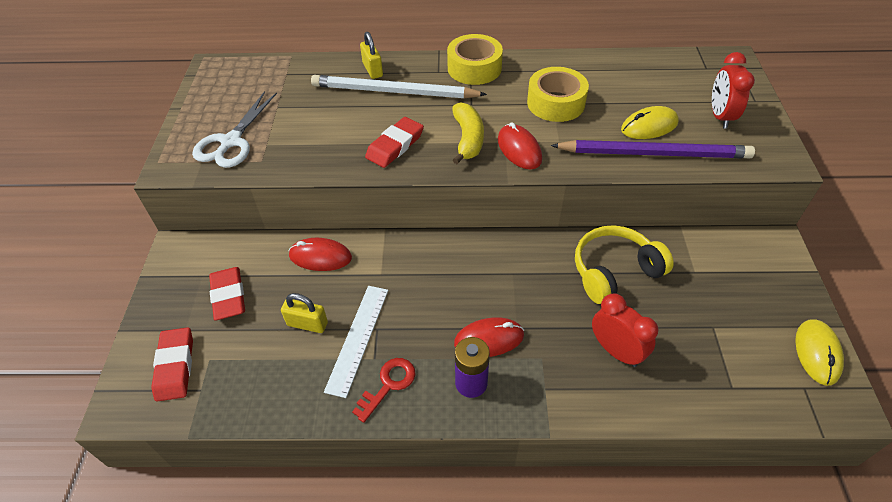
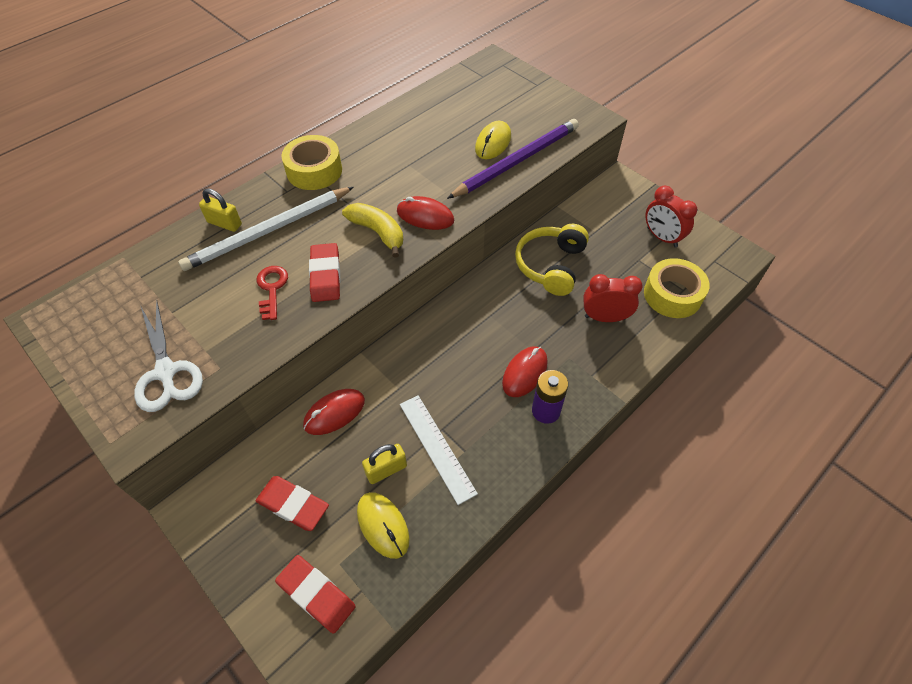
camera: 45 degrees left, 5 degrees up
(388, 384) = (495, 459): red key -> red key (272, 288)
(555, 103) = (410, 163): yellow tape -> yellow tape (672, 295)
(720, 116) = (528, 109): red clock -> red clock (661, 237)
(817, 353) = (701, 235): yellow mouse -> yellow mouse (383, 525)

